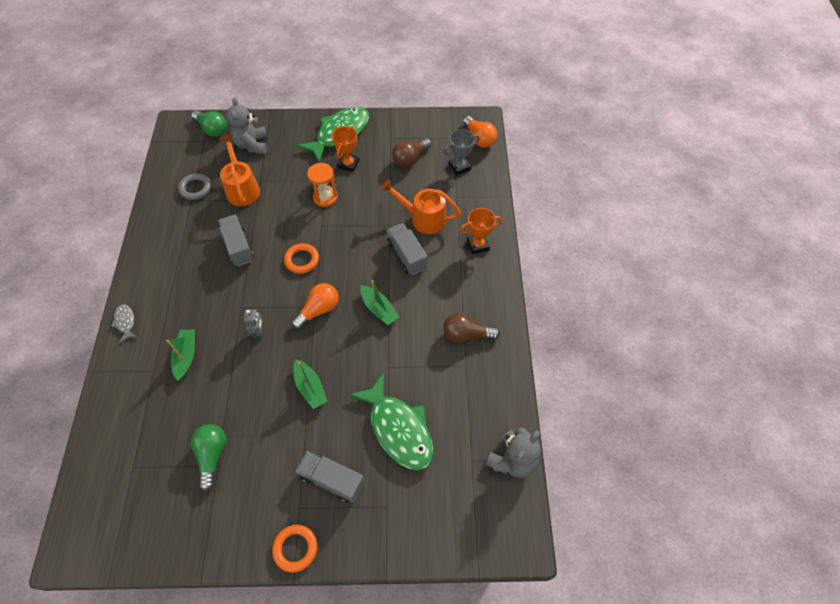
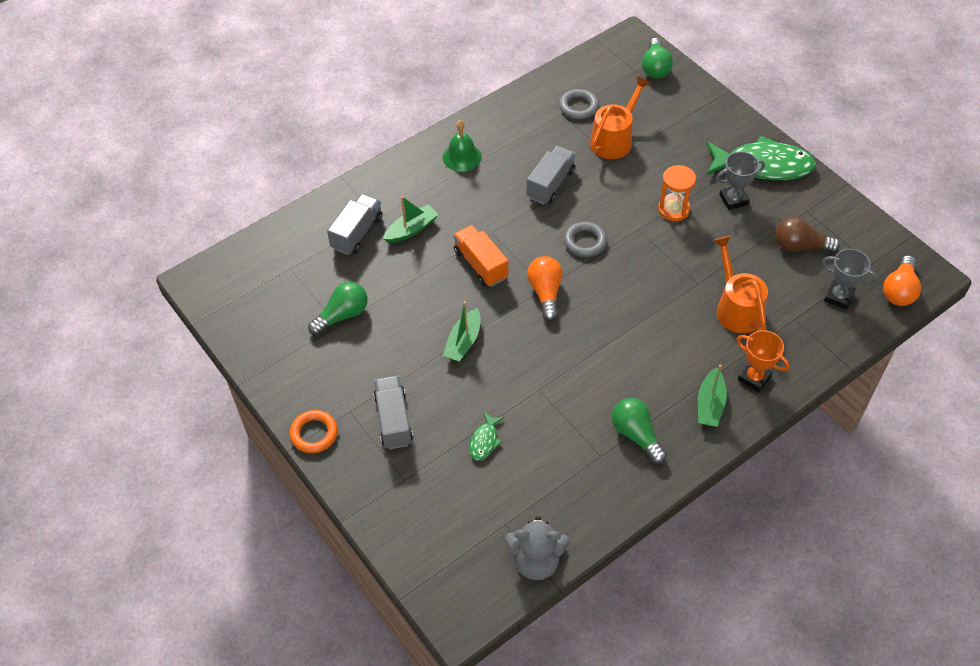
camera: 55 degrees right, 5 degrees down
(125, 322) = (403, 164): grey fish -> none
(160, 281) = (462, 157): none -> green bell
(252, 145) = (671, 109): grey teddy bear -> none
(259, 333) = (480, 264): grey robot -> orange truck
(302, 260) = (585, 242): orange ring -> grey ring
(318, 310) = (545, 293): orange light bulb -> orange light bulb turned 105 degrees counterclockwise
(348, 164) = (733, 199): orange trophy -> grey trophy
(379, 309) = (593, 340): green boat -> green boat (710, 404)
(398, 429) = (484, 441): green fish -> green fish, size x0.44
(407, 255) = (677, 323): grey truck -> grey truck (357, 233)
(466, 335) = (636, 435): brown light bulb -> green light bulb

